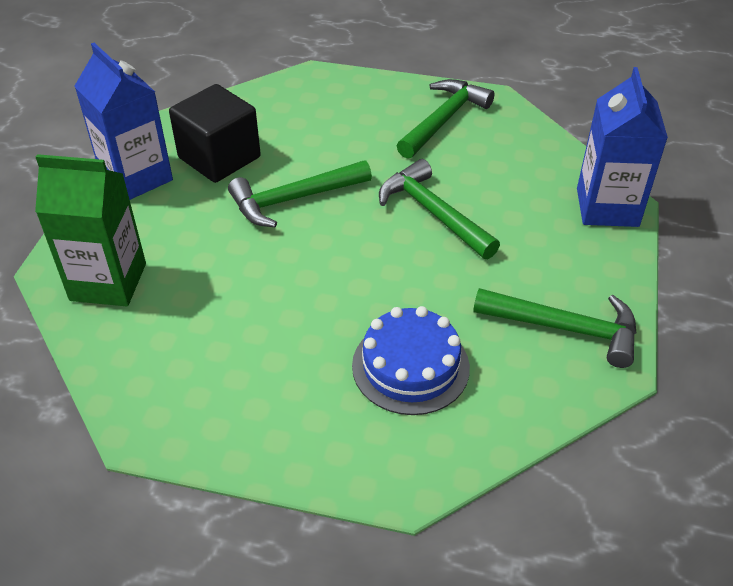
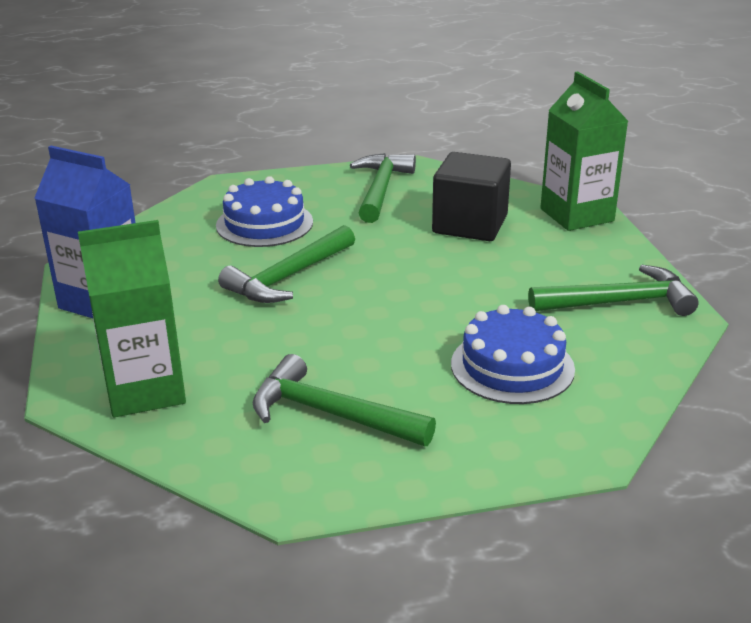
camera: 25 degrees left, 15 degrees down
(219, 157) = (182, 265): black cube -> black cube (470, 224)
(315, 131) = (264, 223): none -> blue cake
(433, 213) = (431, 254): green hammer -> green hammer (331, 414)
(607, 207) = (576, 215): blue carton -> green carton

